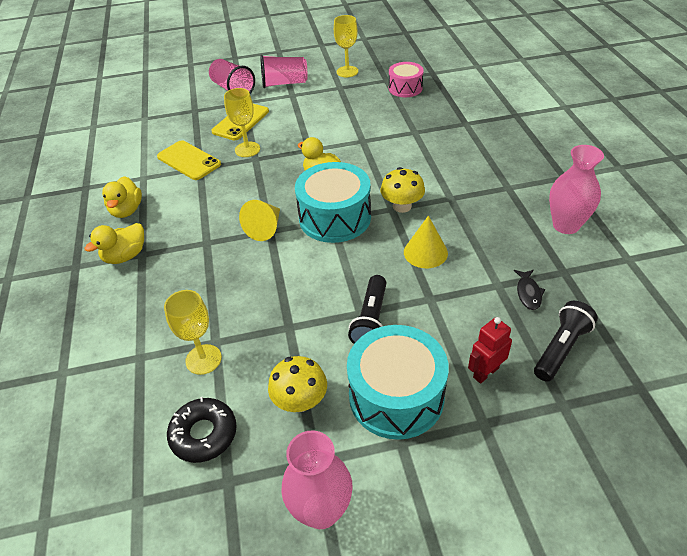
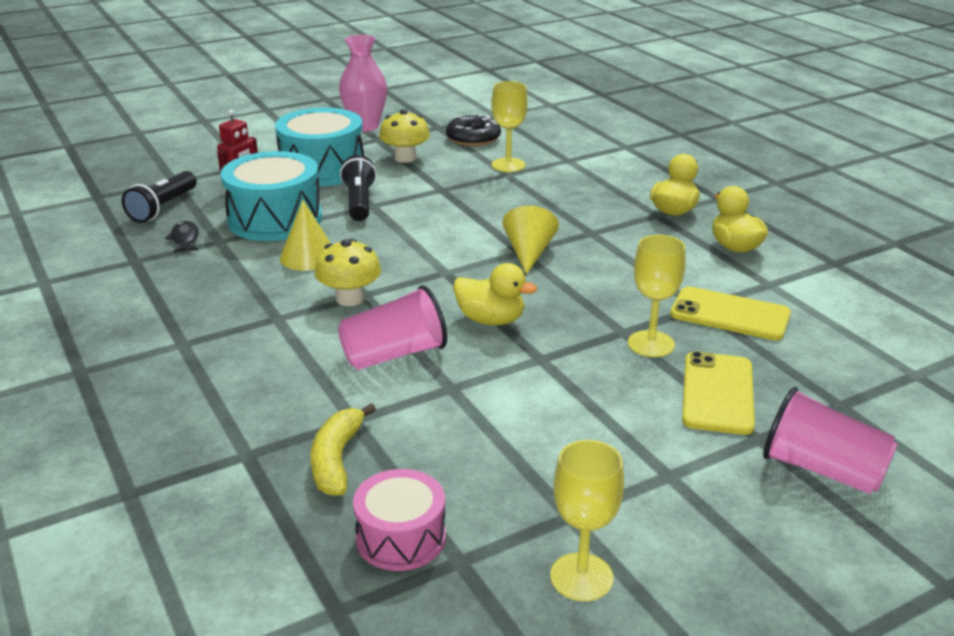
camera: 160 degrees right, 15 degrees down
(284, 83) = (717, 508): pink cup -> pink cup (394, 355)
(335, 217) = (442, 274): turquoise drum -> turquoise drum (275, 219)
(425, 116) = (337, 460): none -> yellow banana
(566, 225) = (110, 306): pink vase -> none

